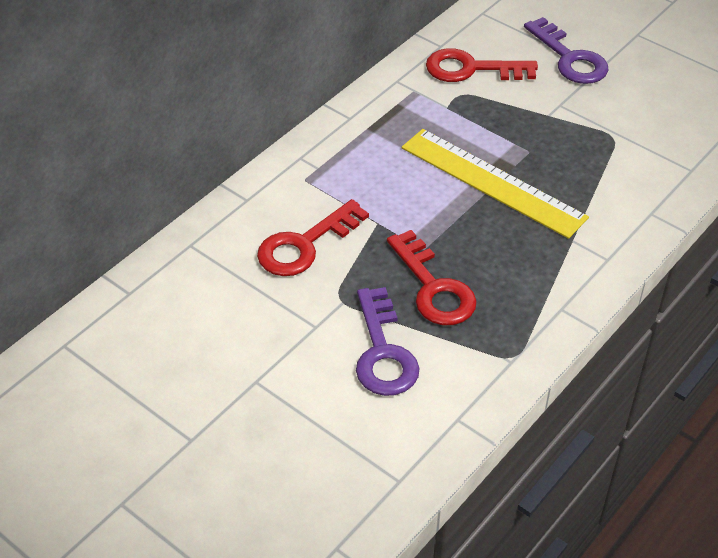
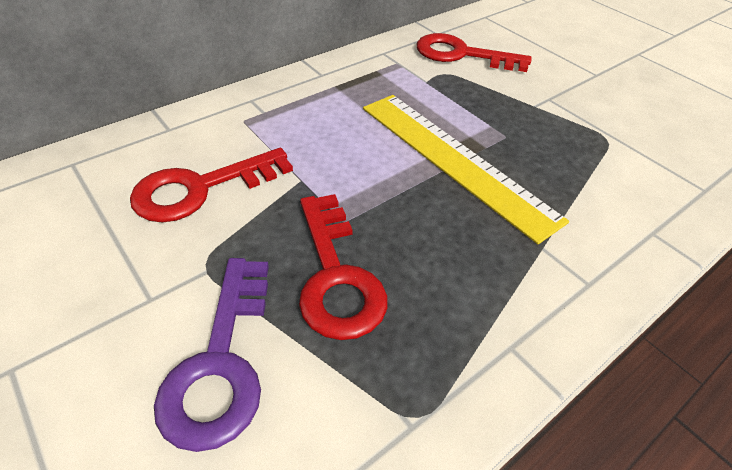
camera: 10 degrees right, 0 degrees up
(569, 58) = (565, 61): purple key -> none

